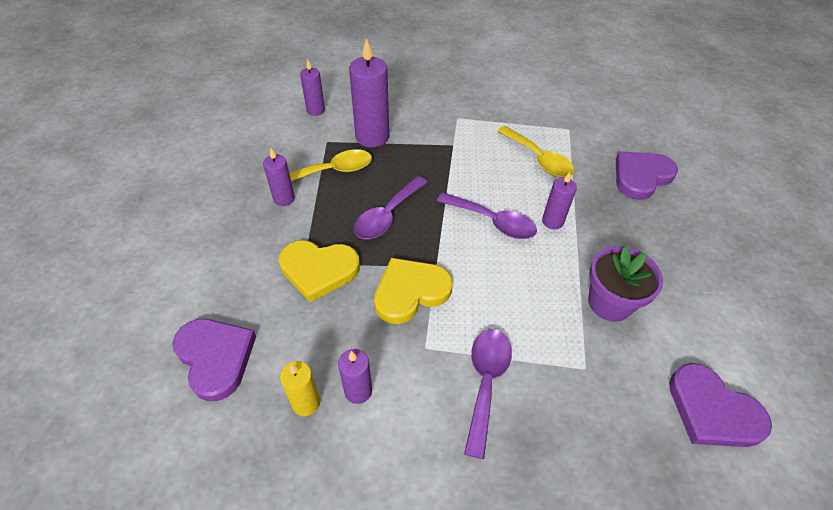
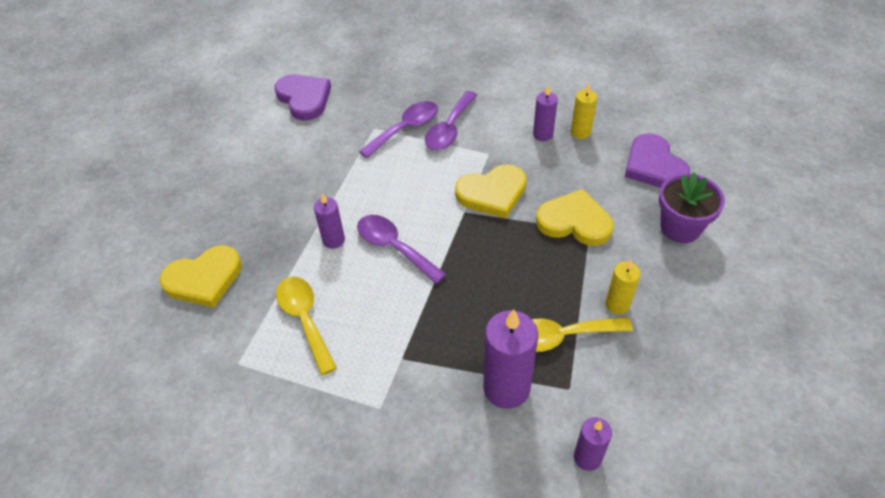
camera: 165 degrees left, 0 degrees up
(284, 198) = (617, 304): purple candle -> yellow candle
(387, 216) = (502, 268): purple spoon -> purple spoon (406, 129)
(609, 303) = (327, 165): purple flower pot -> purple flower pot (680, 227)
(641, 176) = (204, 279): purple heart -> yellow heart

